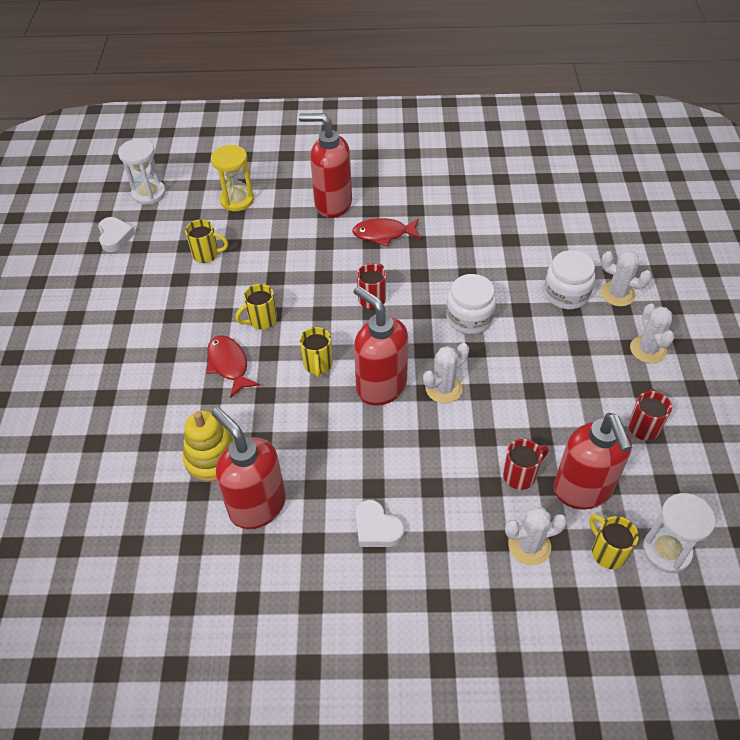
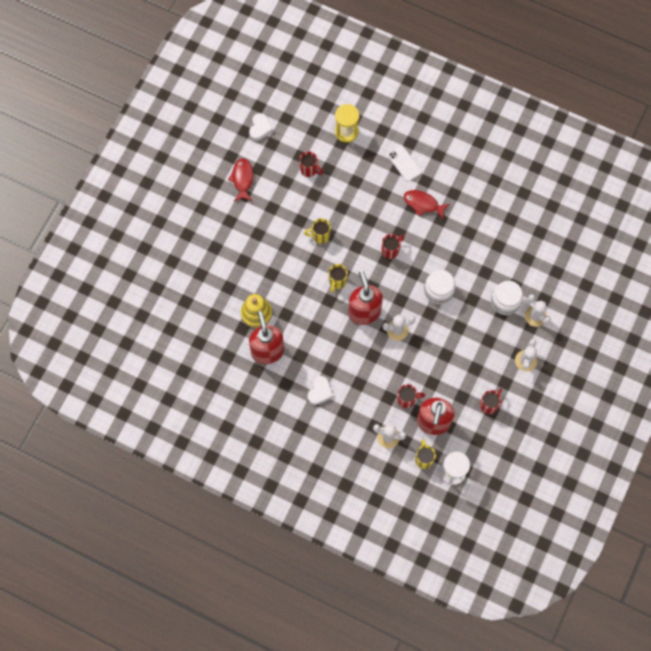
camera: 25 degrees right, 20 degrees up
(149, 193) = (294, 100): white hourglass -> none
(207, 254) = (309, 169): yellow mug -> red mug
(229, 365) = (289, 258): red fish -> red fish (242, 179)
(332, 204) = (404, 163): red soap dispenser -> white phone
(377, 528) = (320, 392): white heart -> white heart turned 135 degrees counterclockwise

